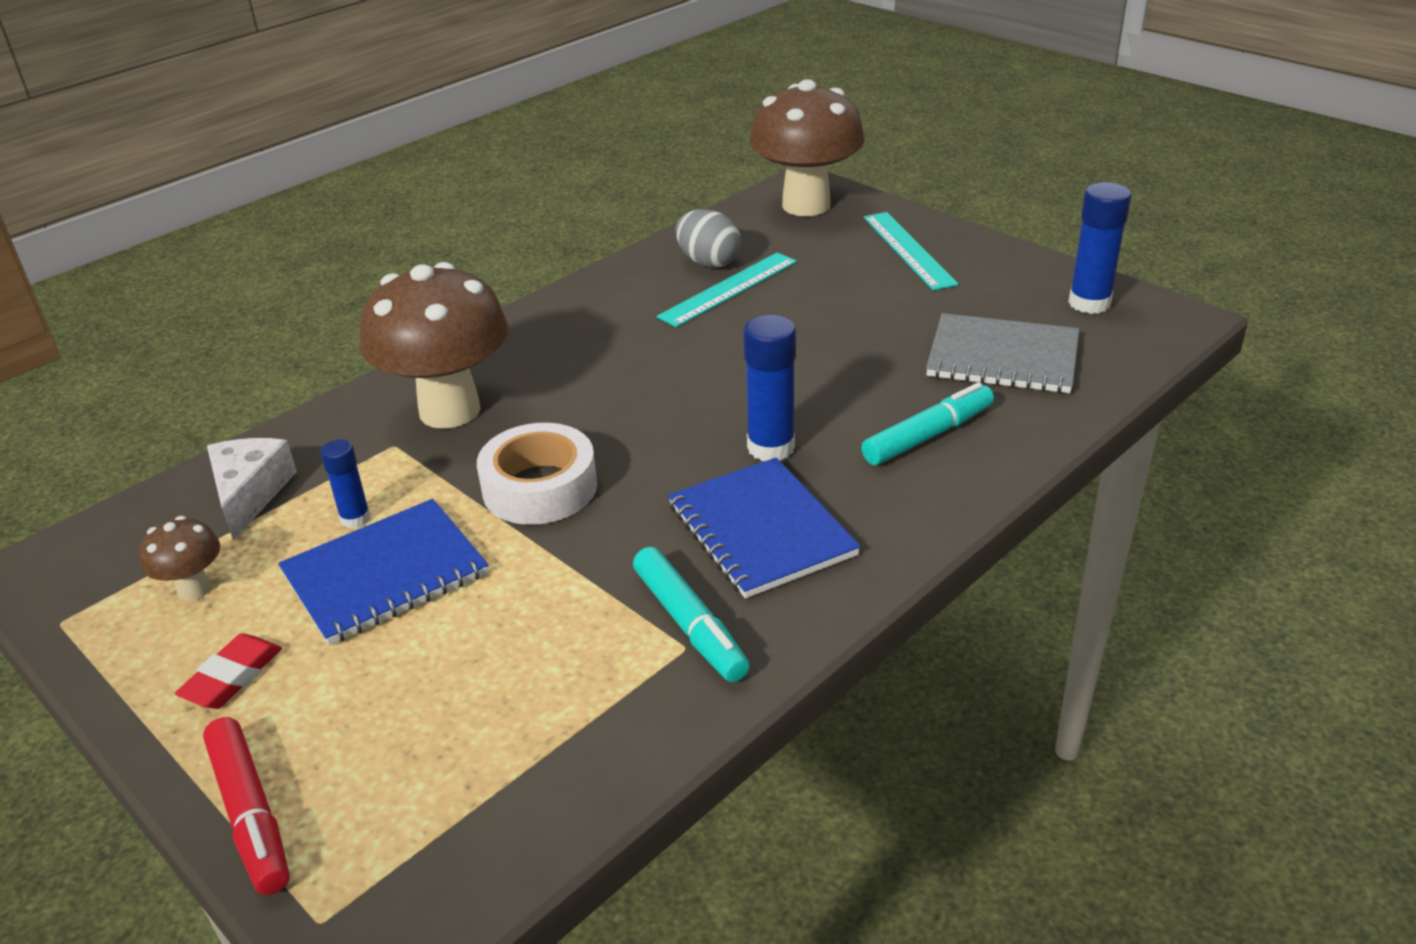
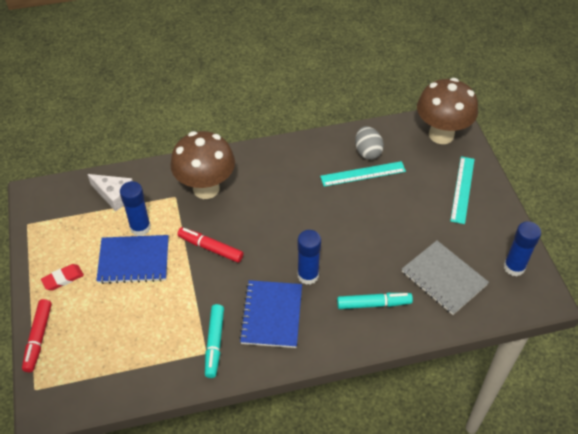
camera: 30 degrees right, 15 degrees up
(194, 589) = (73, 232): brown mushroom -> none
(250, 493) = (114, 195): white cheese -> white cheese turned 90 degrees clockwise
(355, 518) = (140, 227): blue glue stick -> blue glue stick, size x1.68
(540, 487) = (210, 248): white tape -> red marker

